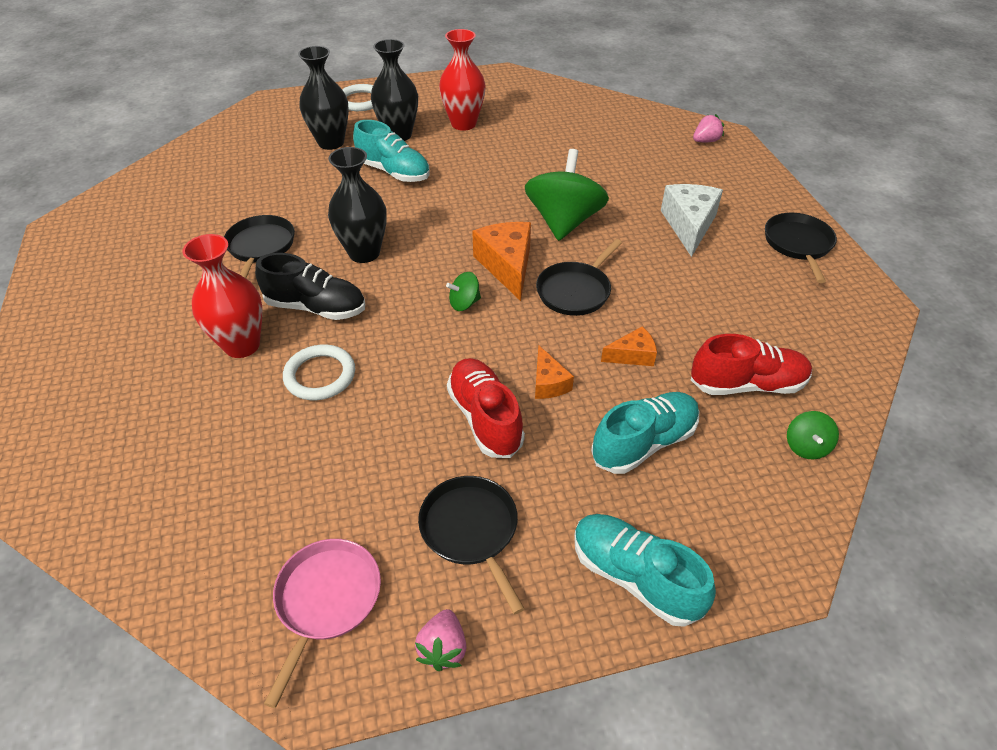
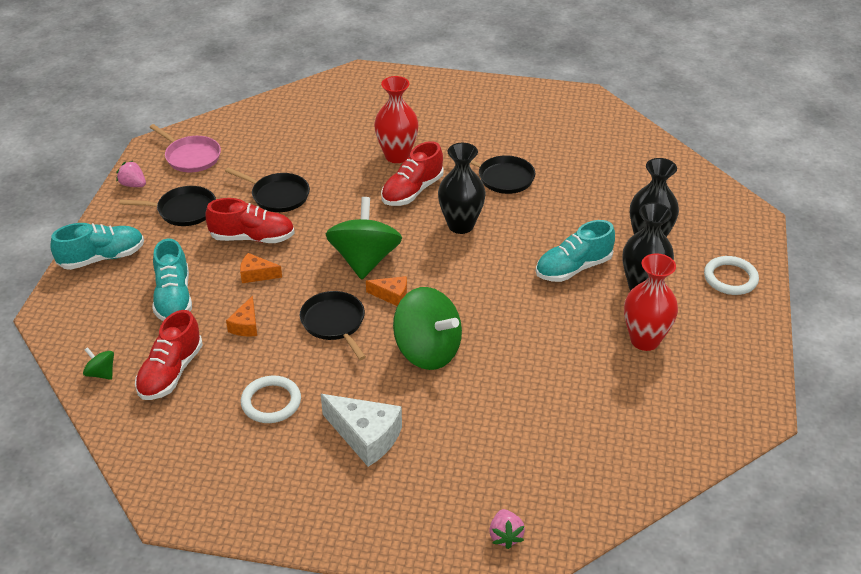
camera: 115 degrees right, 5 degrees down
(316, 307) = (412, 191): black shoe -> red shoe
(320, 375) = (344, 181): white ring -> white ring (271, 402)
(464, 303) = (365, 260): green spinning top -> green spinning top, size x2.28
(507, 266) = (392, 295): orange cheese -> orange cheese, size x0.56
(798, 244) = (282, 505): black pan -> black pan (277, 195)

